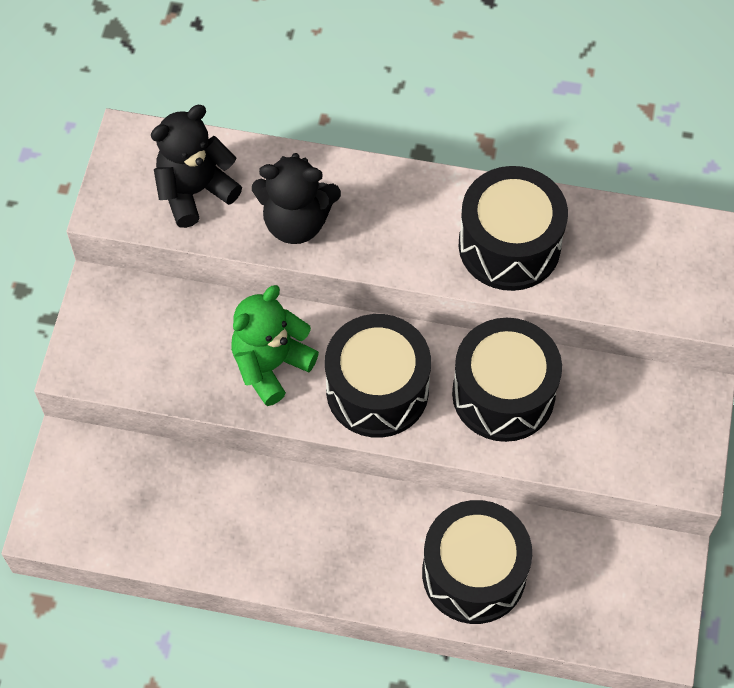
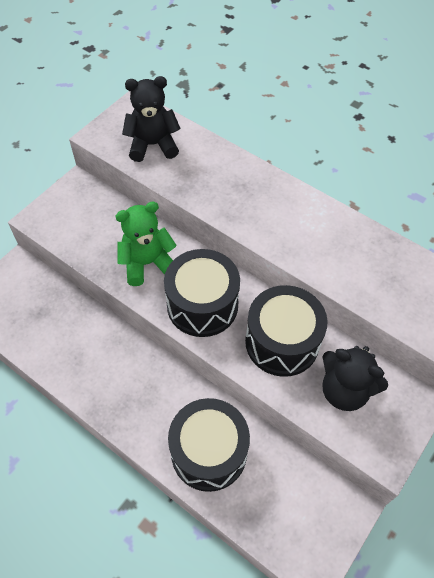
camera: 25 degrees right, 5 degrees down
(296, 222) = (201, 183): black teddy bear -> black teddy bear (344, 390)
(509, 245) = (328, 247): black drum -> none

